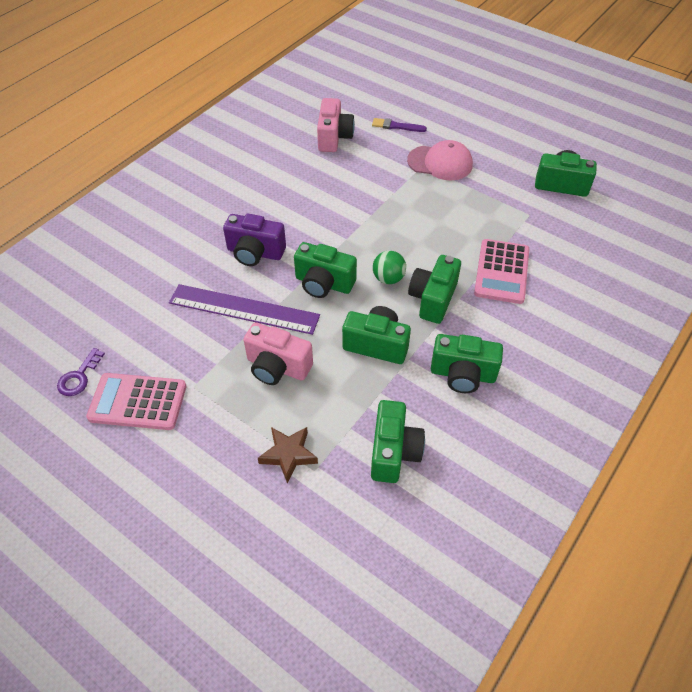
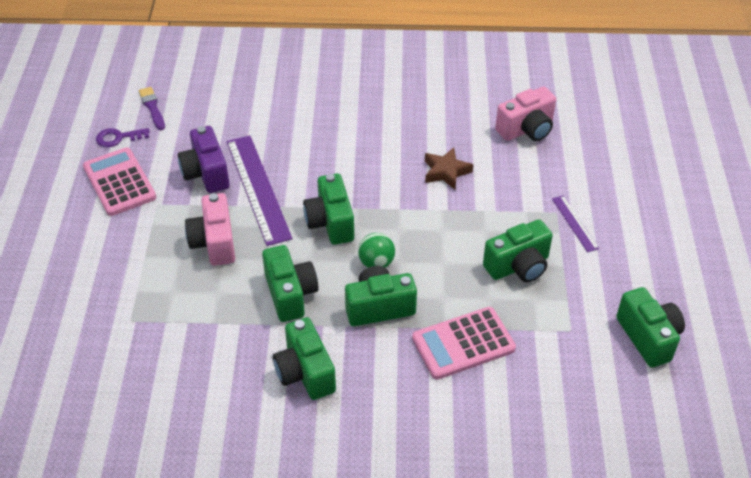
camera: 55 degrees right, 5 degrees down
(255, 253) = (326, 160): purple camera -> purple camera (206, 173)
(288, 455) = (133, 297): brown star -> brown star (446, 172)
(394, 452) = (184, 363): green camera -> green camera (518, 266)
(396, 126) = (594, 164): purple brush -> purple brush (152, 107)
(440, 163) = (574, 223): pink cap -> purple ruler

